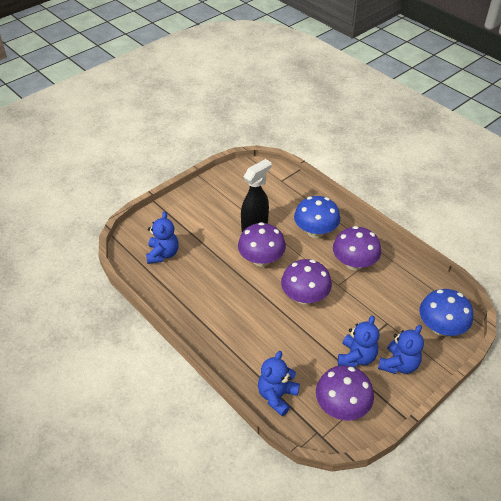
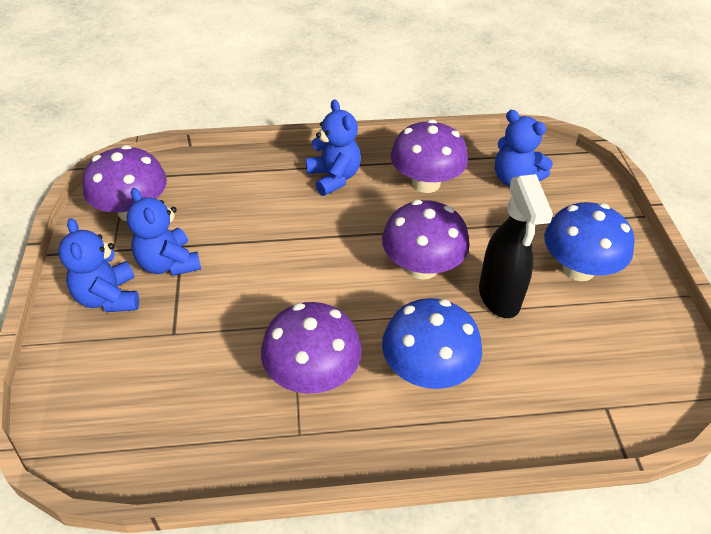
camera: 125 degrees right, 0 degrees up
(277, 396) = (208, 171): blue teddy bear -> blue teddy bear (334, 178)
(305, 297) = (310, 273): purple mushroom -> purple mushroom (426, 183)
(441, 327) = (91, 394): blue mushroom -> blue mushroom (578, 269)

